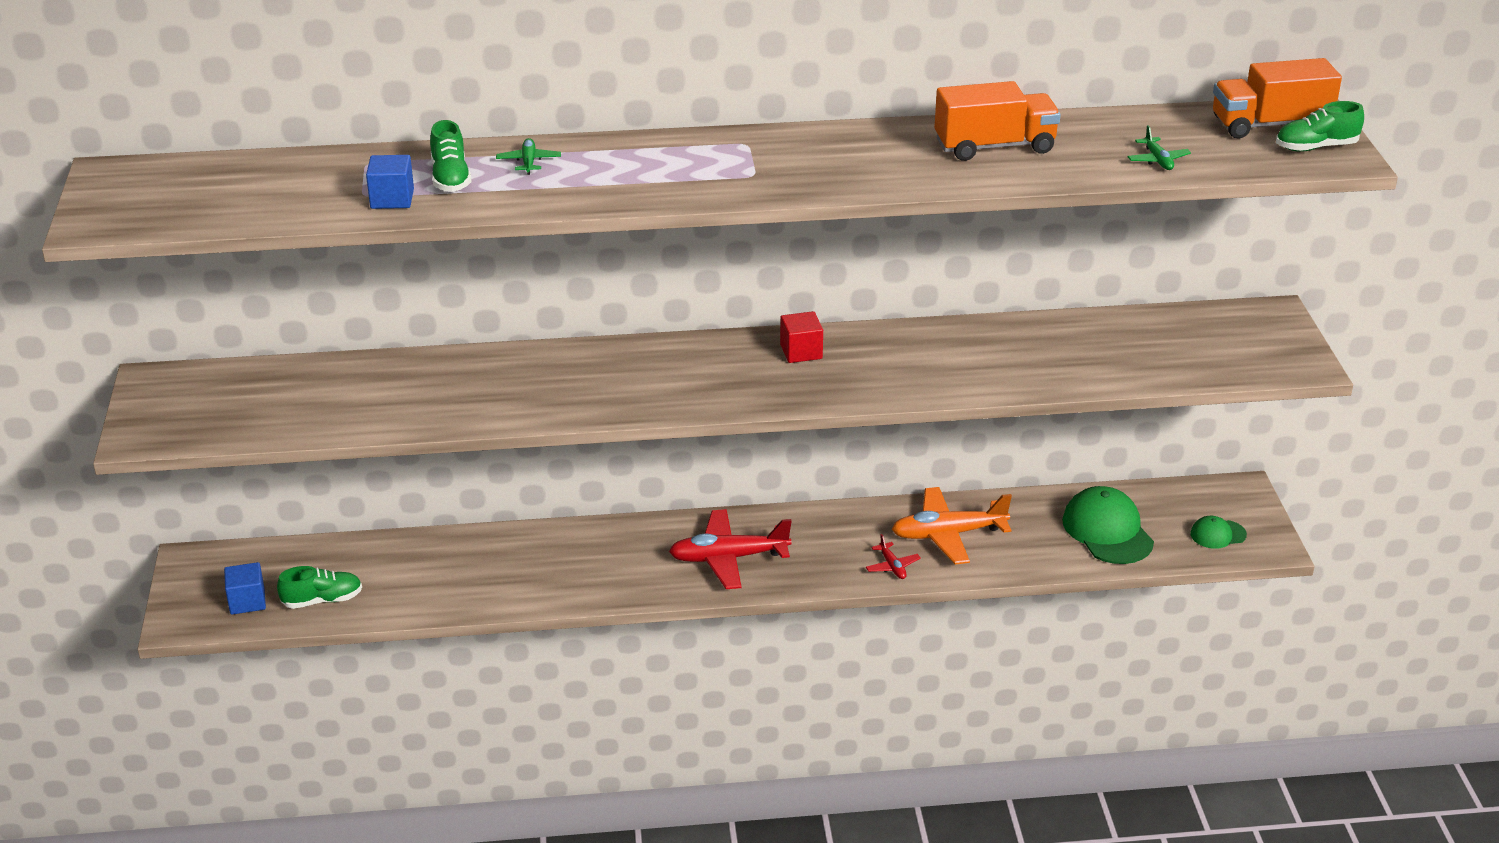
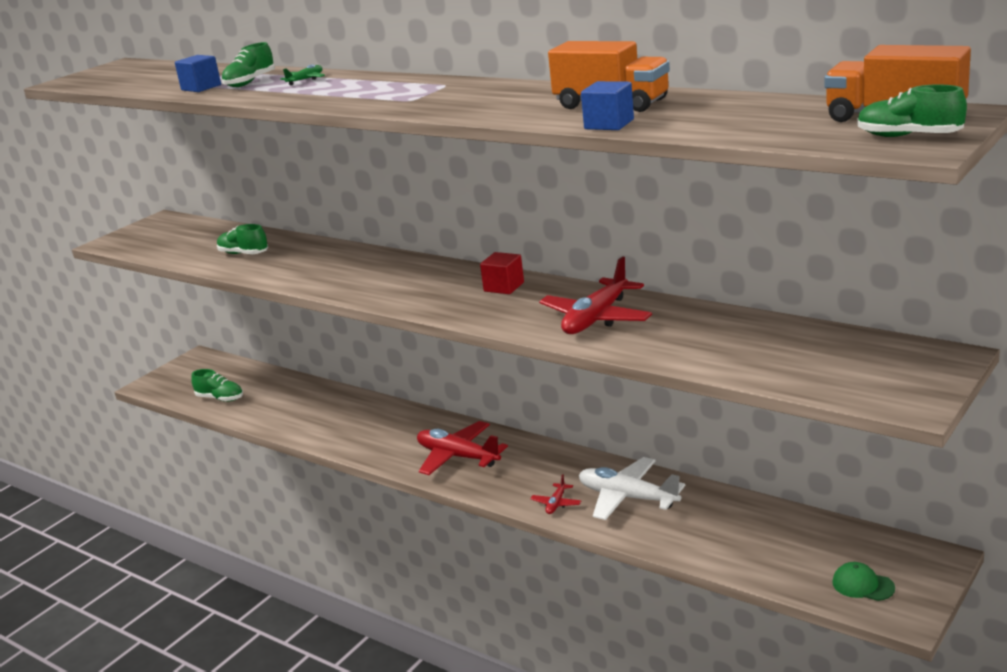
camera: 45 degrees right, 10 degrees down
(247, 601) = (189, 386): blue cube -> blue cube (609, 124)
(396, 397) = (244, 254): none -> green shoe
(948, 534) = (627, 497): orange plane -> white plane
(949, 361) = (596, 318): none -> red plane
(1107, 531) = (762, 543): green cap -> none
(1158, 160) = (729, 127): green plane -> none

